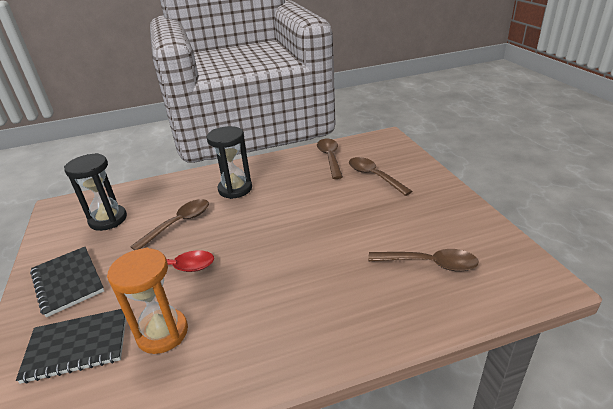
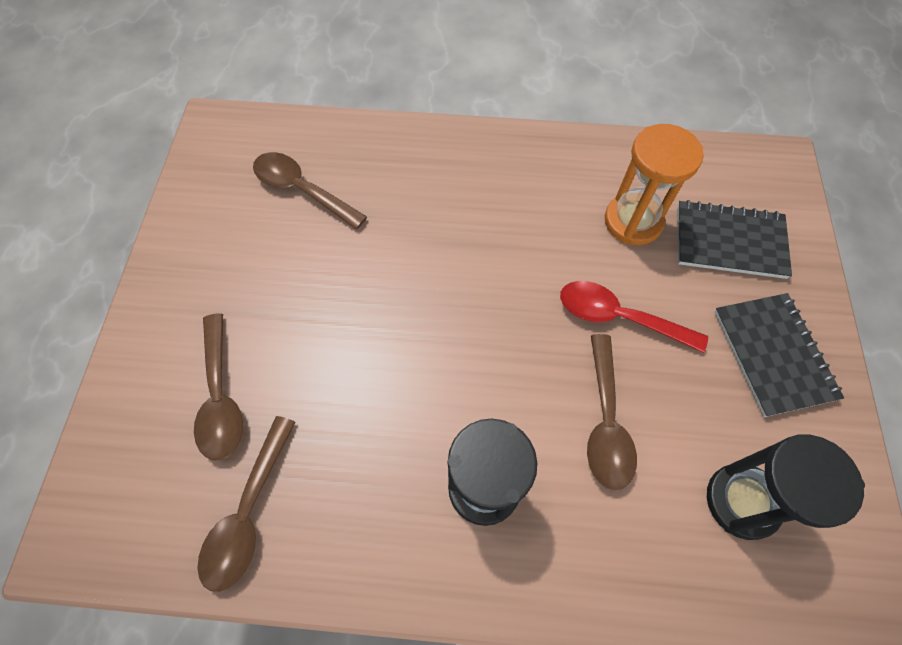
camera: 160 degrees left, 30 degrees up
(179, 224) = (605, 422): brown spoon -> brown spoon turned 60 degrees counterclockwise

